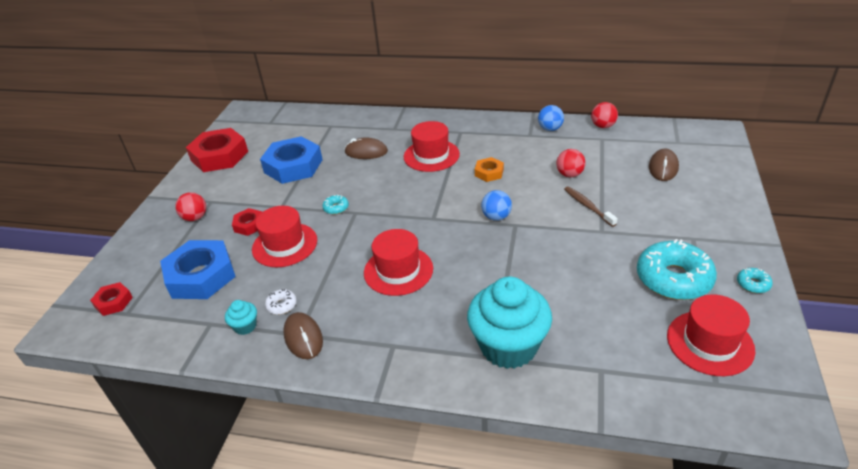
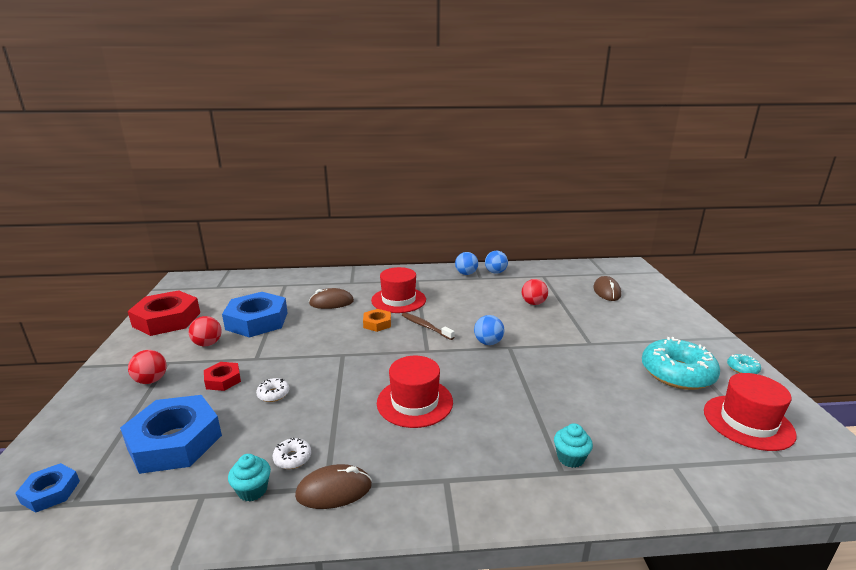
camera: 20 degrees left, 15 degrees down
(113, 302) = (50, 492): red nut -> blue nut
(284, 245) = (273, 394): red hat -> white donut
(303, 338) = (334, 490): brown mouse -> brown mouse turned 60 degrees counterclockwise
(336, 208) = (320, 353): turquoise donut -> none
(489, 172) = (461, 308): orange nut -> orange nut (377, 323)
(508, 346) = (570, 458): turquoise cupcake -> turquoise cupcake, size x0.42
(516, 128) = (466, 274): none -> blue ball
(588, 206) = (565, 325): brown toothbrush -> brown toothbrush (426, 327)
(603, 126) = (538, 267): red ball -> red ball (208, 344)

